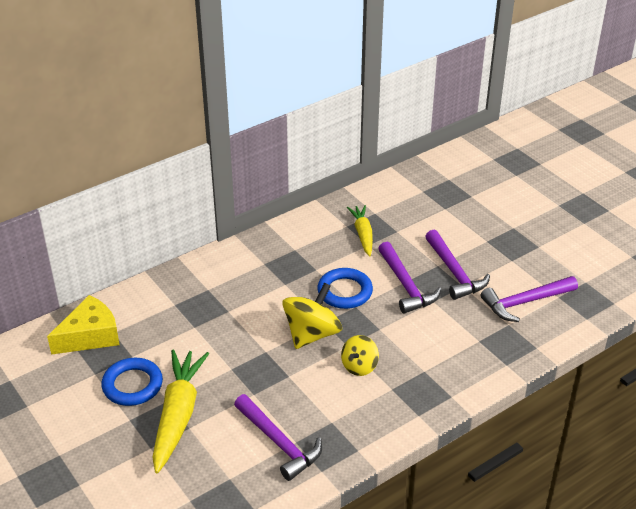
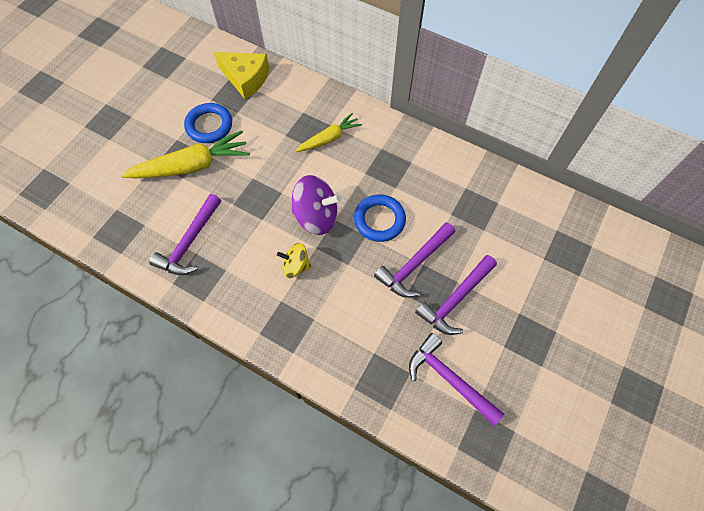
camera: 65 degrees right, 25 degrees up
(312, 334) = (316, 216): yellow spinning top -> purple spinning top
(362, 234) = (462, 204): yellow carrot -> yellow carrot (329, 138)

